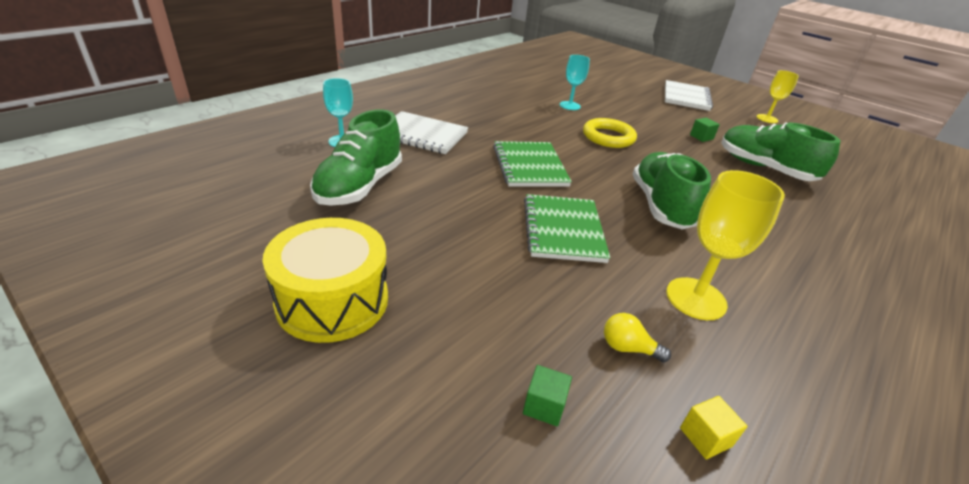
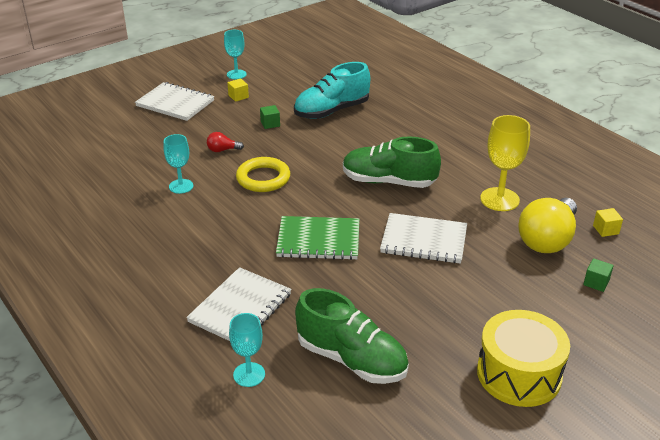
camera: 75 degrees left, 0 degrees up
(563, 230) = (424, 240): green notebook -> white notebook
(628, 348) = (547, 240): yellow light bulb -> yellow light bulb, size x2.30
(636, 118) = (222, 150): none -> red light bulb
(730, 121) = (238, 96): none -> yellow cube
(764, 168) = (331, 111): green shoe -> turquoise shoe
(767, 119) = (236, 74): yellow goblet -> turquoise goblet

